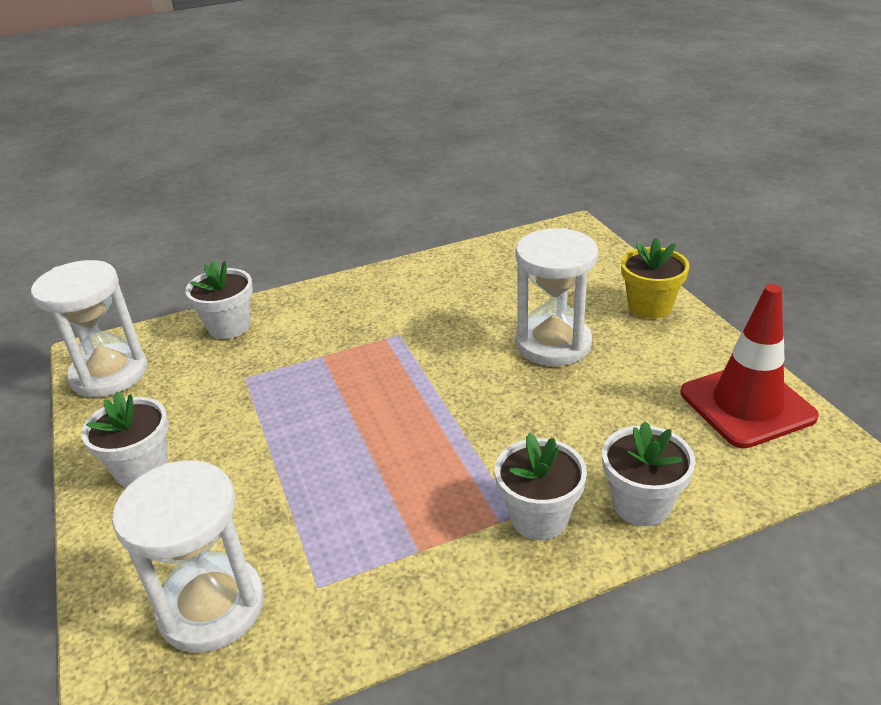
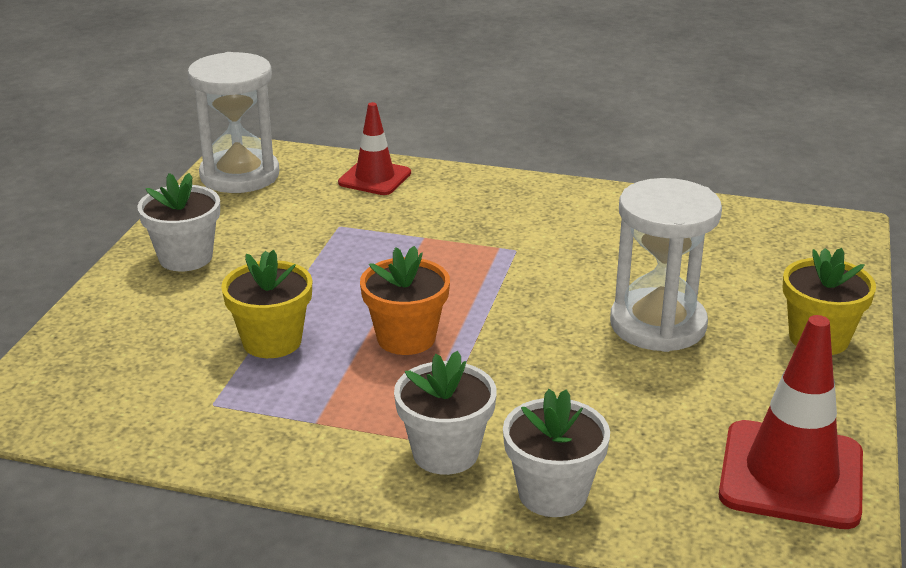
camera: 35 degrees right, 5 degrees down
(211, 607) = (127, 376): white hourglass -> none
(229, 326) = (374, 178): white flower pot -> red traffic cone
(304, 502) = (272, 341): none -> yellow flower pot
(404, 442) = (406, 338): none -> orange flower pot

